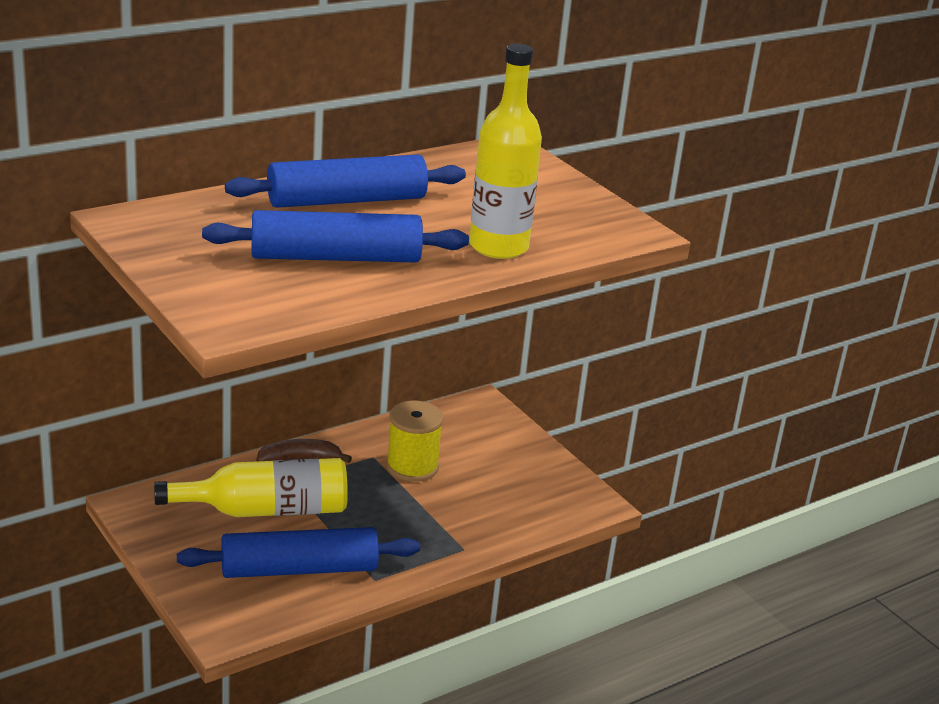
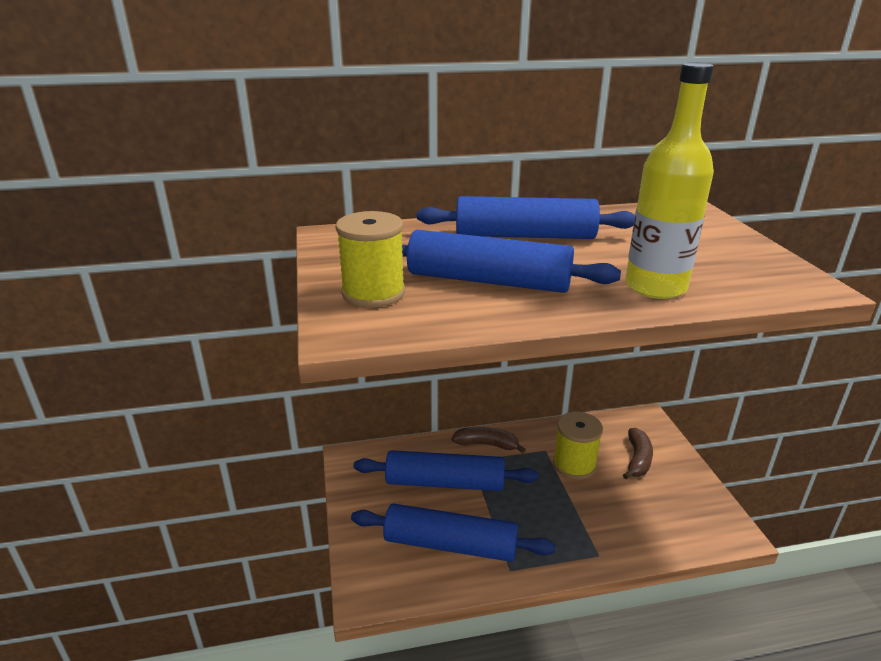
camera: 25 degrees right, 0 degrees up
(226, 283) = (373, 293): none -> yellow spool
(266, 510) = (445, 482): yellow bottle -> blue rolling pin
(482, 450) = (637, 460): none -> brown banana

